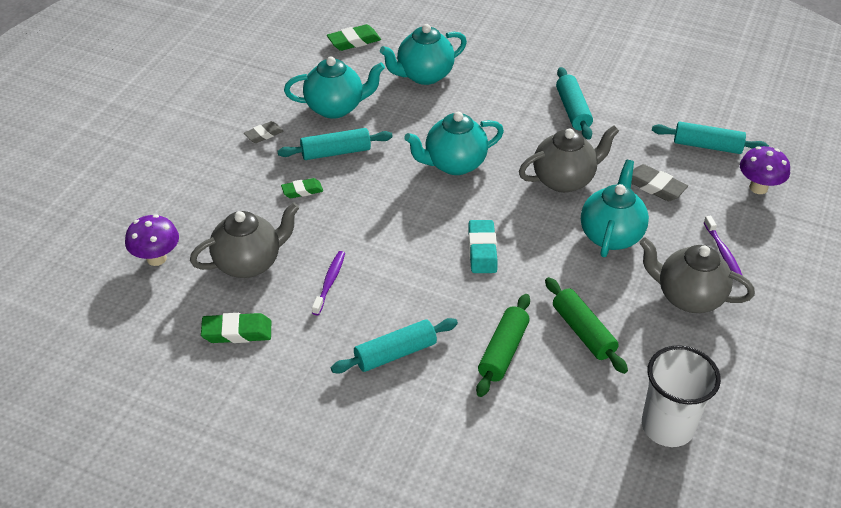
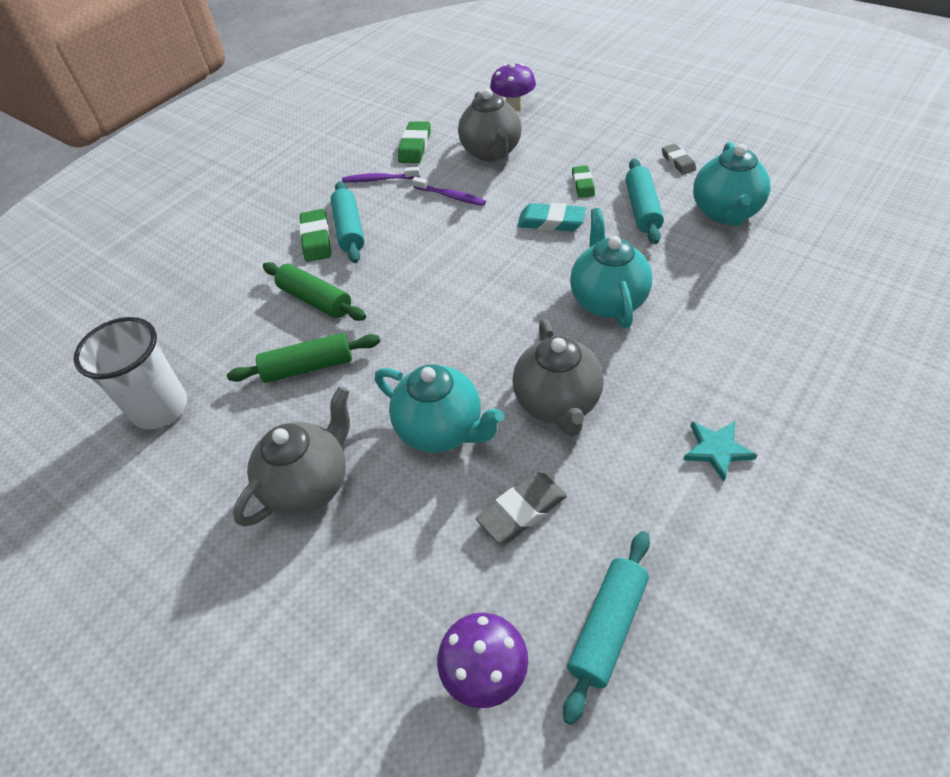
camera: 110 degrees right, 5 degrees up
(354, 41) = (876, 236): green eraser -> green eraser (316, 239)
(424, 75) = (800, 294): turquoise teapot -> none
(482, 250) = (456, 305): turquoise eraser -> turquoise eraser (551, 222)
(573, 110) = (716, 450): turquoise rolling pin -> turquoise star
(723, 253) = (365, 557): purple toothbrush -> purple toothbrush (379, 179)

